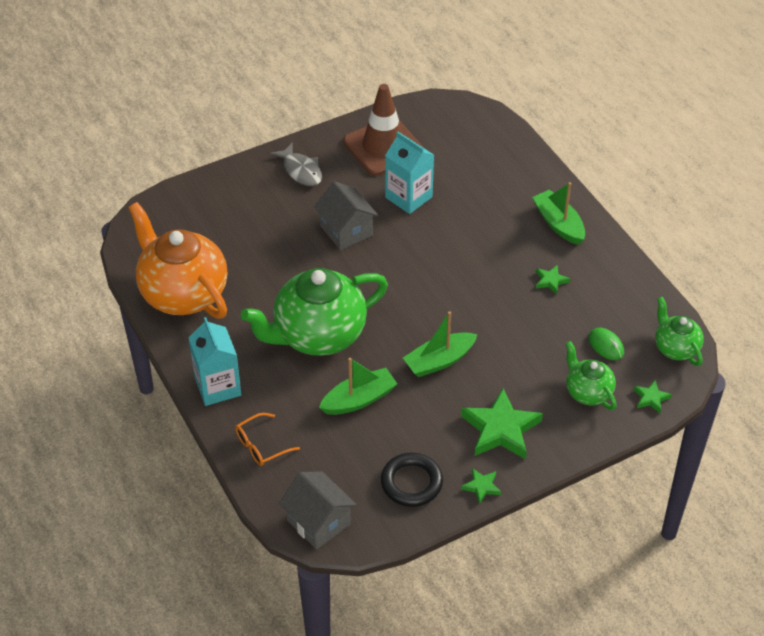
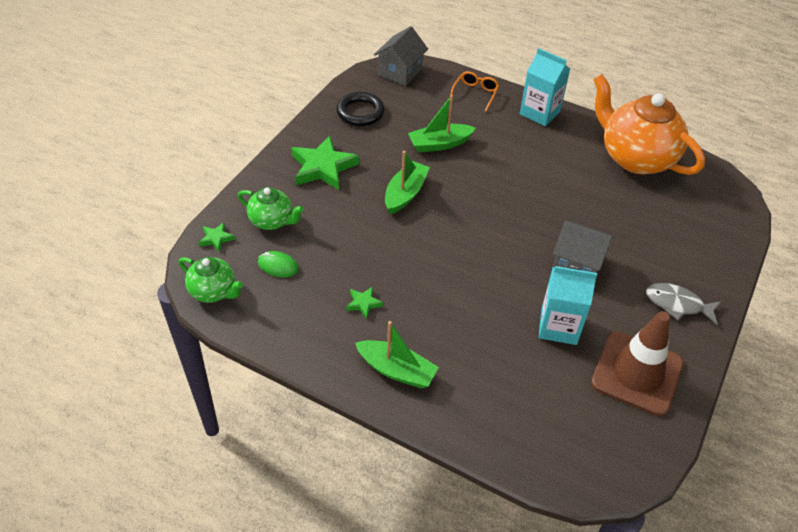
camera: 145 degrees right, 0 degrees up
(183, 293) = (635, 158): orange teapot -> orange teapot turned 150 degrees counterclockwise
(318, 335) = (510, 172): green teapot -> none
(318, 522) = (400, 72): grey house -> grey house turned 75 degrees counterclockwise
(359, 399) = (439, 144): green boat -> green boat turned 45 degrees clockwise
(481, 487) = (311, 128): green star -> none

